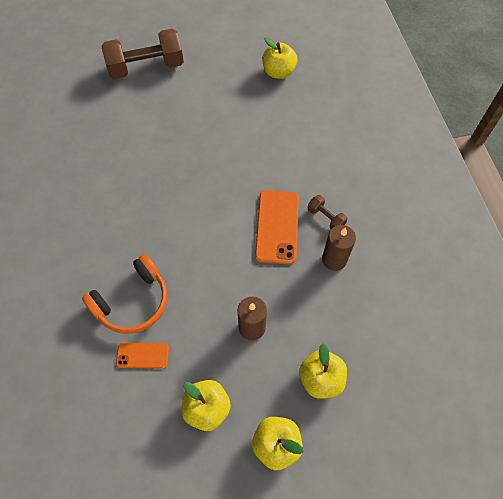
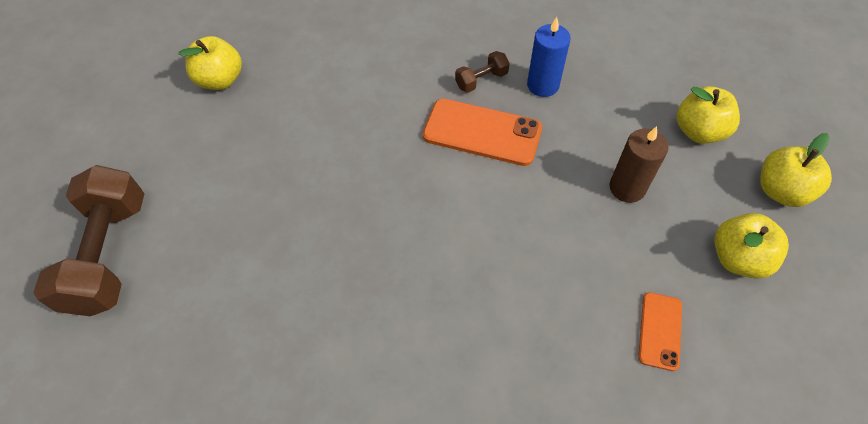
camera: 75 degrees left, 5 degrees down
(132, 302) = (571, 334): orange headphones -> none
(334, 259) = (543, 85): brown candle -> blue candle

